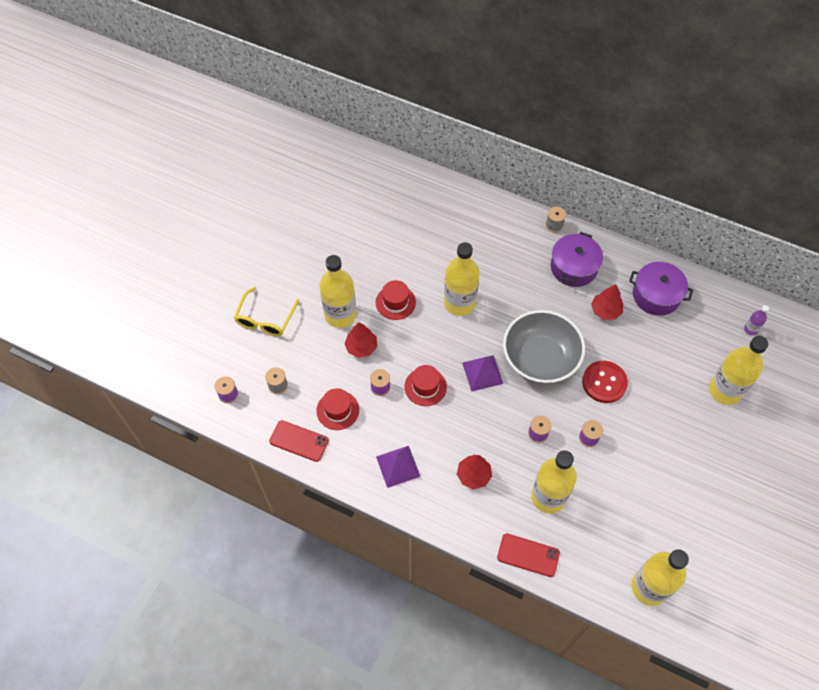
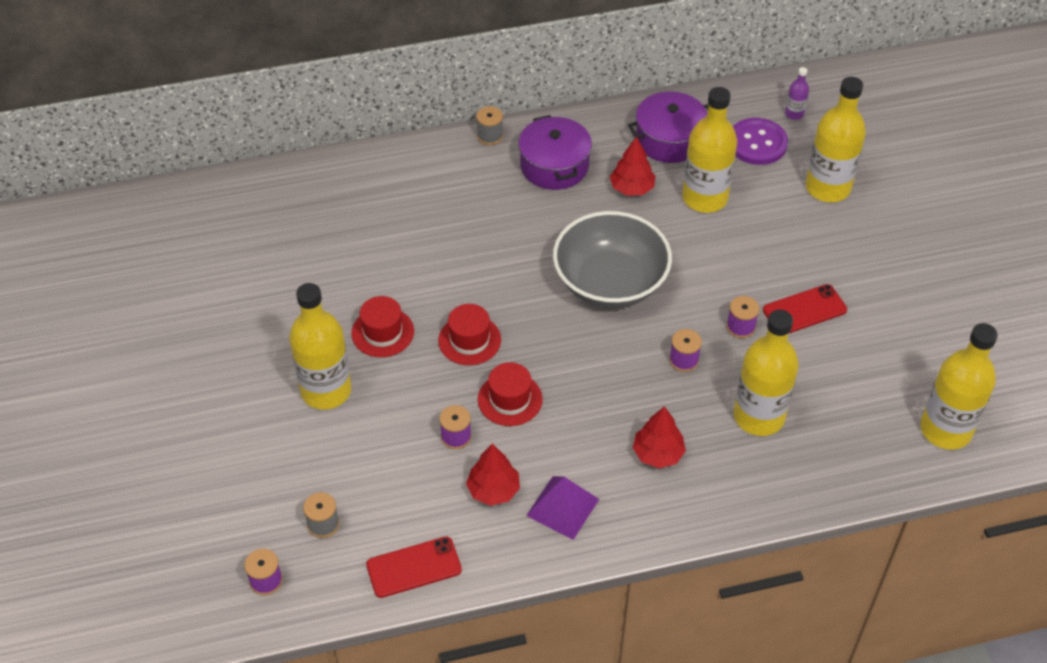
camera: 40 degrees left, 10 degrees down
(265, 319) = (230, 460): yellow glasses -> none
(337, 410) = (428, 498): red hat -> red hat (469, 340)
(361, 347) = (388, 409): red tree -> red tree (493, 490)
(459, 303) = (461, 284): yellow bottle -> yellow bottle (704, 198)
(482, 373) = (561, 340): purple pyramid -> none
(528, 555) = (797, 491): red phone -> red phone (804, 310)
(604, 382) = (702, 261): red button -> none
(708, 333) = (757, 143): none -> purple button

